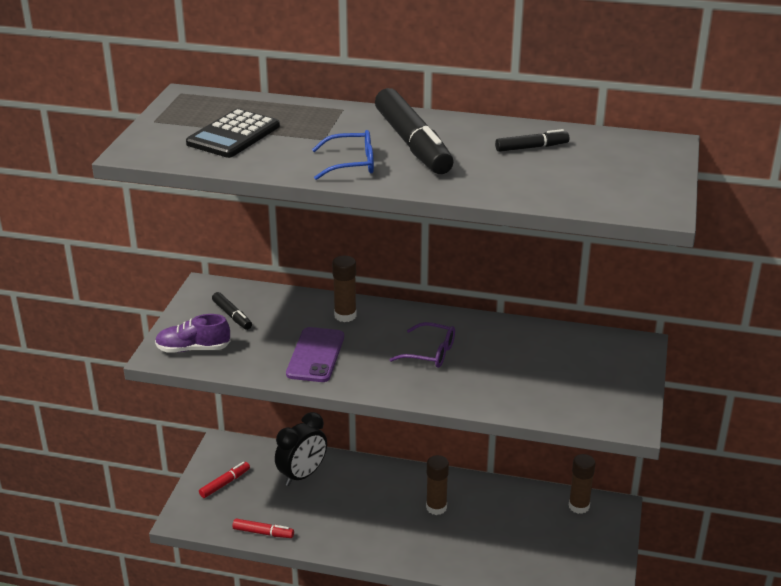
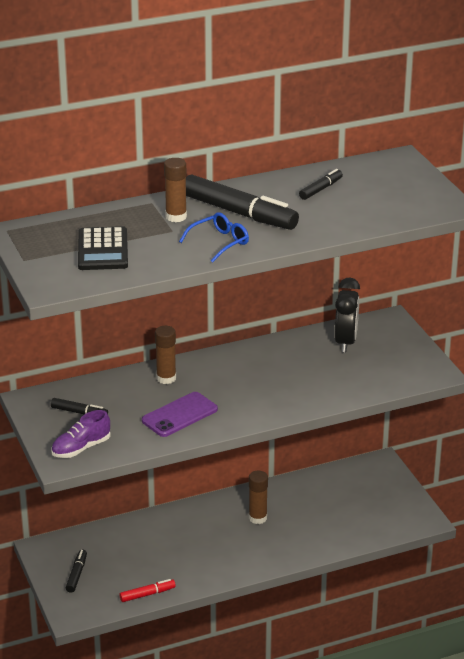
camera: 35 degrees left, 0 degrees up
(225, 483) = (76, 574): red marker -> black marker
(302, 475) = (132, 541): black clock -> black clock (345, 342)
(315, 355) = (179, 415): purple phone -> purple phone turned 75 degrees clockwise
(430, 353) = (259, 380): purple glasses -> none
(579, 506) = (356, 472): brown glue stick -> brown glue stick (176, 217)

